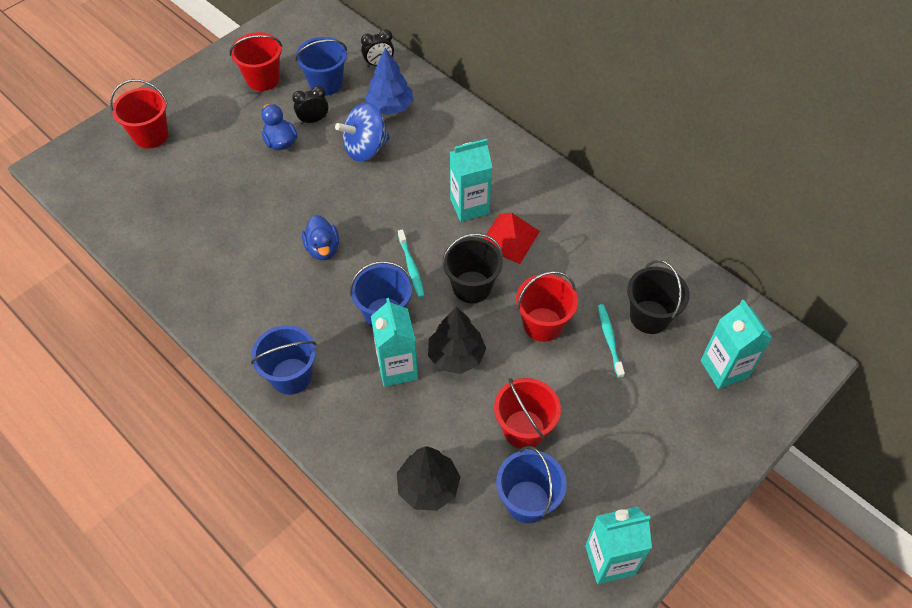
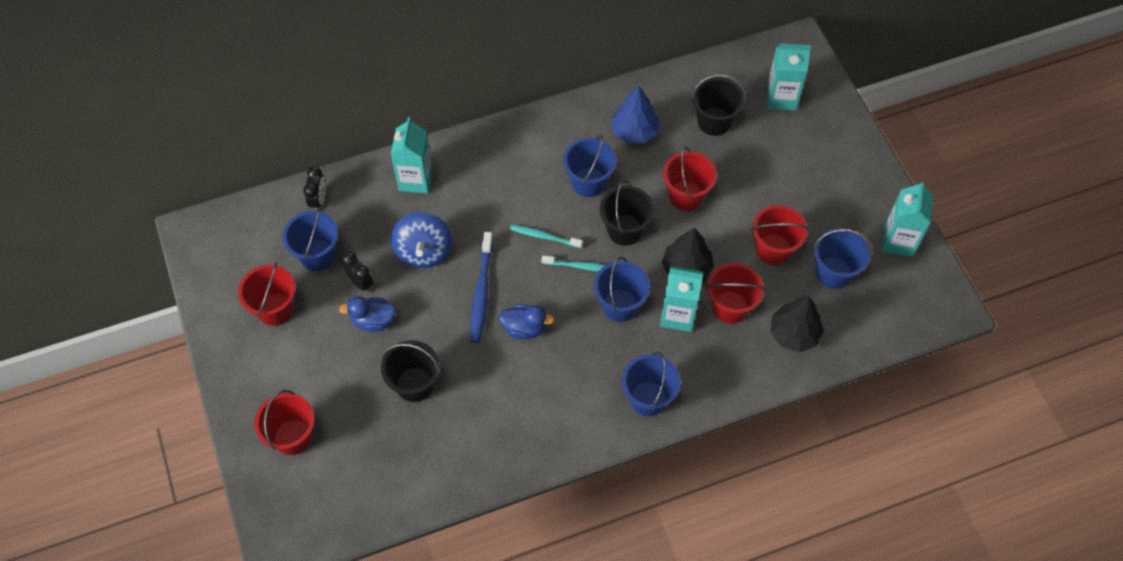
camera: 65 degrees left, 5 degrees up
(231, 193) = (414, 384): none -> black bucket
(313, 120) = (360, 282): black clock -> black clock turned 135 degrees clockwise
(344, 203) = (481, 292): none -> blue toothbrush
(390, 107) = (383, 212): blue tree -> blue tree (634, 131)
(430, 412) = (730, 307): none -> red bucket
(469, 206) = (538, 196): turquoise carton -> turquoise carton (415, 179)
(509, 238) = (589, 182): red pyramid -> blue bucket
(609, 339) = (721, 157): turquoise toothbrush -> turquoise toothbrush (544, 236)

